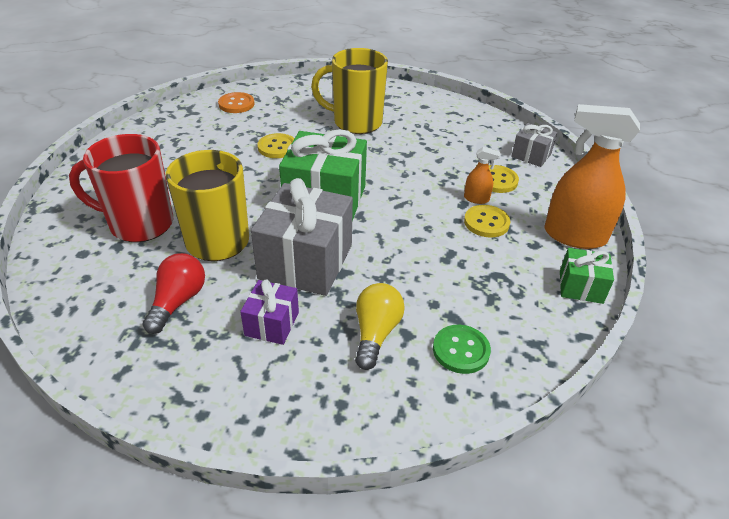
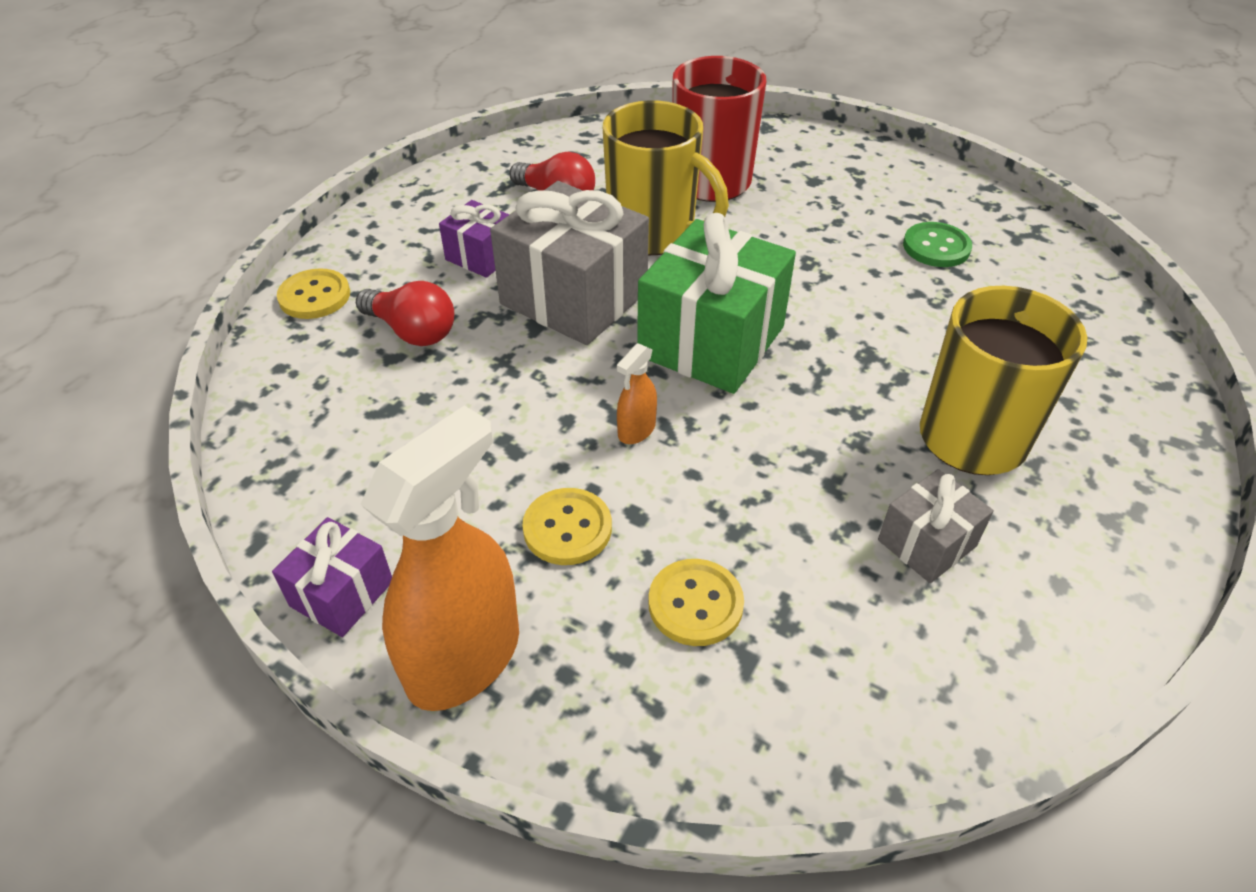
camera: 110 degrees right, 5 degrees up
(236, 104) = (1051, 287): orange button -> none
(277, 147) = (884, 314): yellow button -> yellow button (314, 296)
(376, 333) = (412, 331): yellow light bulb -> red light bulb
(461, 350) = (333, 398): green button -> green button (936, 247)
(476, 199) = (643, 541): orange spray bottle -> orange spray bottle (636, 430)
(531, 155) = (782, 729): grey gift -> grey gift (927, 543)
(581, 287) = (342, 593): green gift -> purple gift

